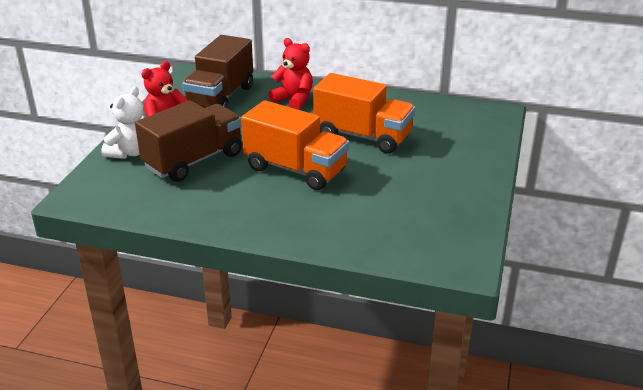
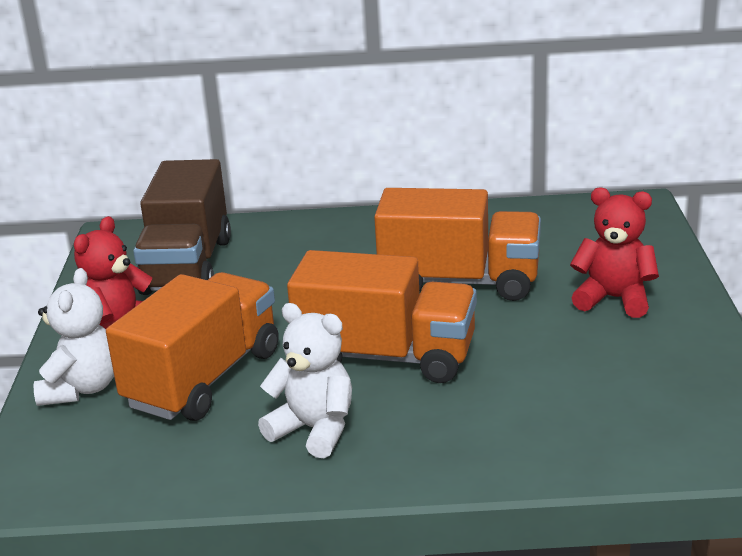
camera: 15 degrees left, 5 degrees down
(193, 160) = (204, 378): brown truck -> orange truck
(234, 200) = (314, 430): none -> white teddy bear
(294, 100) = (312, 246): red teddy bear -> red teddy bear (614, 299)

